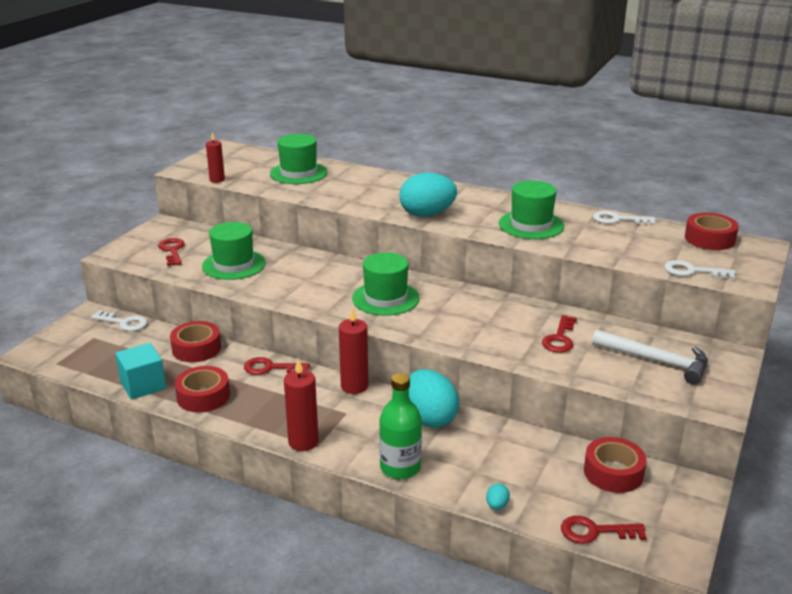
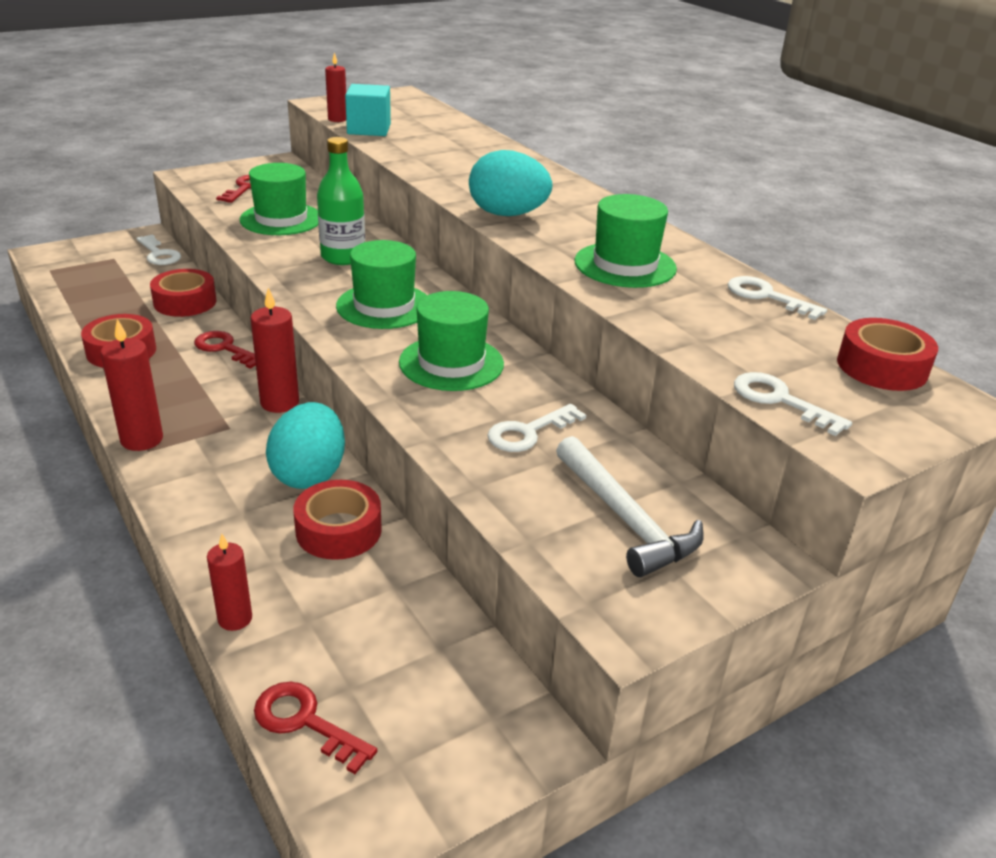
camera: 30 degrees right, 5 degrees up
(143, 385) = (86, 319): turquoise cube -> turquoise cube (369, 129)
(298, 173) = (434, 134): green hat -> green hat (451, 363)
(400, 467) = (195, 516): green bottle -> green bottle (343, 257)
(497, 505) = (235, 619): turquoise egg -> red candle
(560, 338) = (528, 432): red key -> white key
(613, 472) = (440, 654): red tape -> red tape (338, 530)

